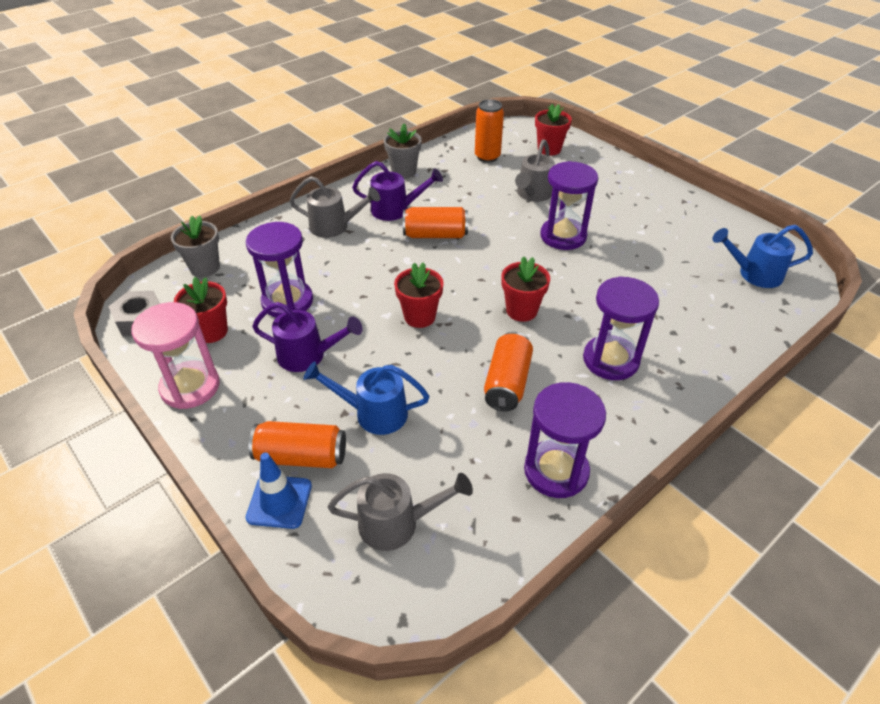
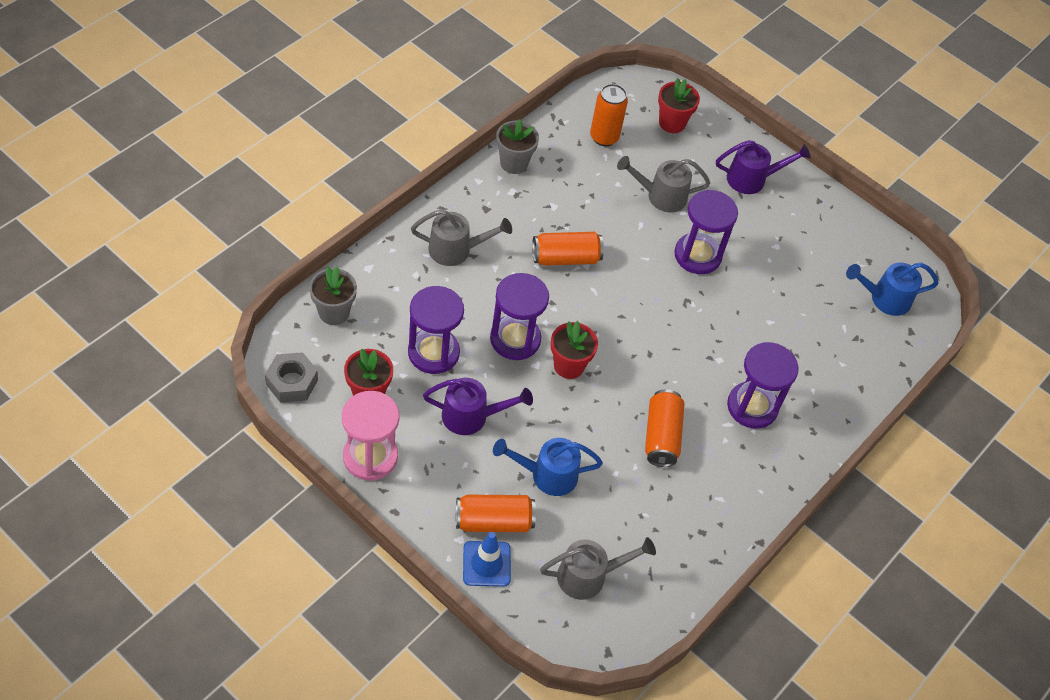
camera: 15 degrees left, 10 degrees up
(396, 210) = (517, 223): purple watering can -> purple watering can (752, 179)
(521, 311) = (665, 354): red flower pot -> none
(532, 195) = (660, 196): grey watering can -> grey watering can turned 75 degrees clockwise
(556, 471) = (712, 521): purple hourglass -> purple hourglass (515, 339)

